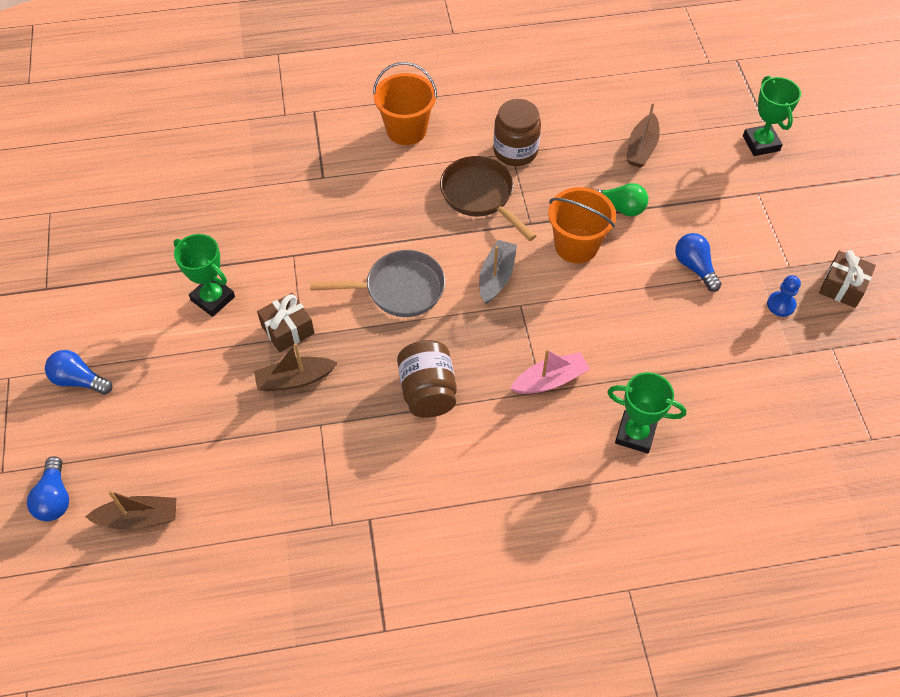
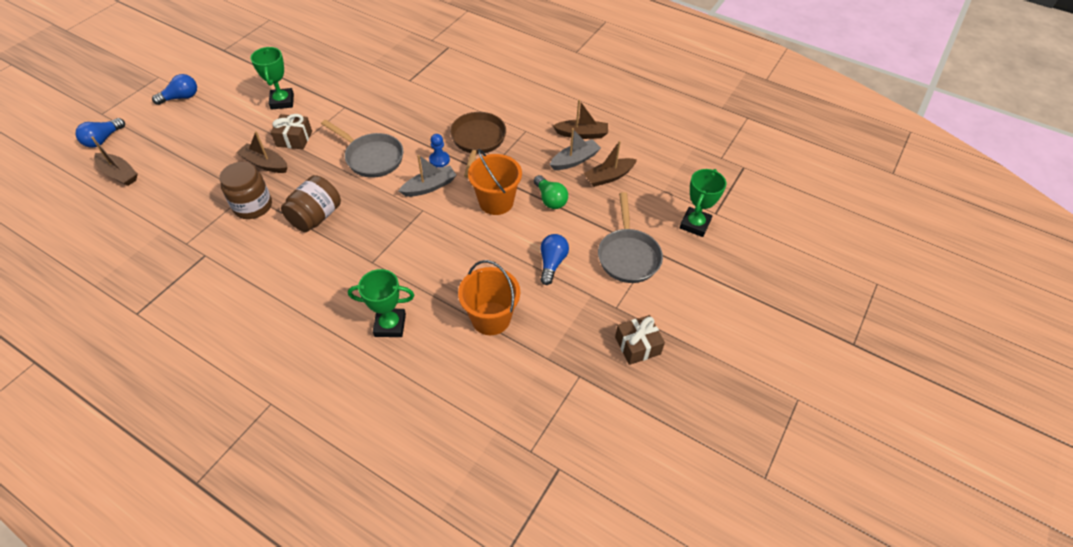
camera: 40 degrees right, 5 degrees down
(79, 380) = (181, 97): blue light bulb -> blue light bulb turned 90 degrees clockwise
(406, 130) = (483, 84): orange bucket -> orange bucket (491, 318)
(515, 151) = (529, 131): brown jar -> brown jar (253, 206)
(550, 380) = (384, 260): pink boat -> none
(567, 121) = (582, 134): none -> brown boat
(593, 152) = (575, 160): none -> grey boat
(635, 434) = (390, 325): green trophy -> green trophy turned 60 degrees counterclockwise
(744, 212) = (628, 256): none -> grey pan
(781, 305) = (579, 324): blue pawn -> blue pawn (439, 160)

